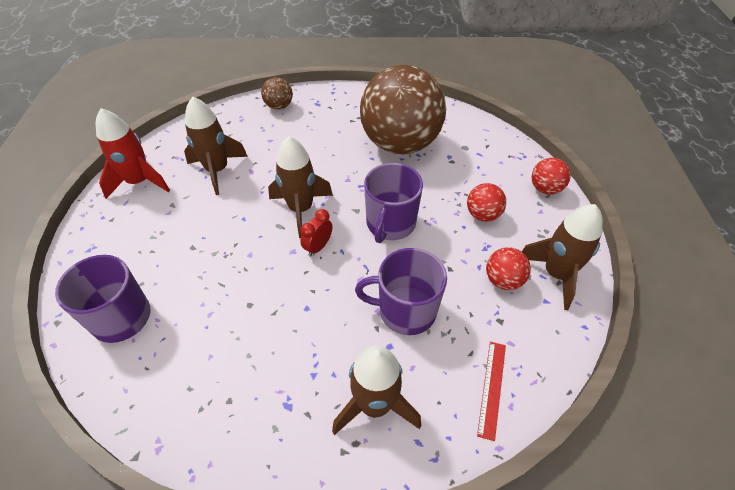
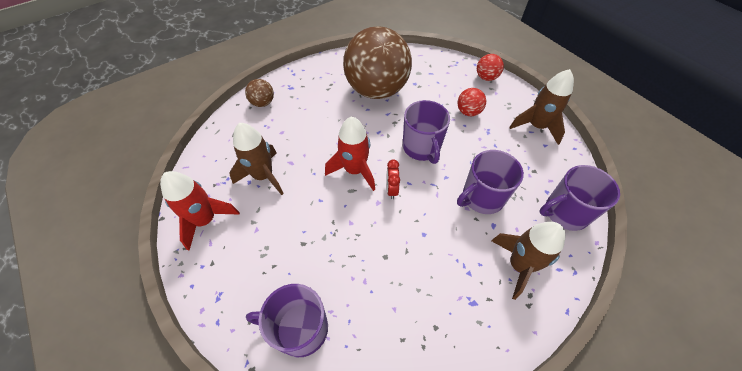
camera: 35 degrees left, 5 degrees up
(301, 209) = (355, 170): brown rocket -> red rocket
(491, 388) = (565, 212): red ruler -> purple mug
(503, 280) = (514, 146): red ball -> none

